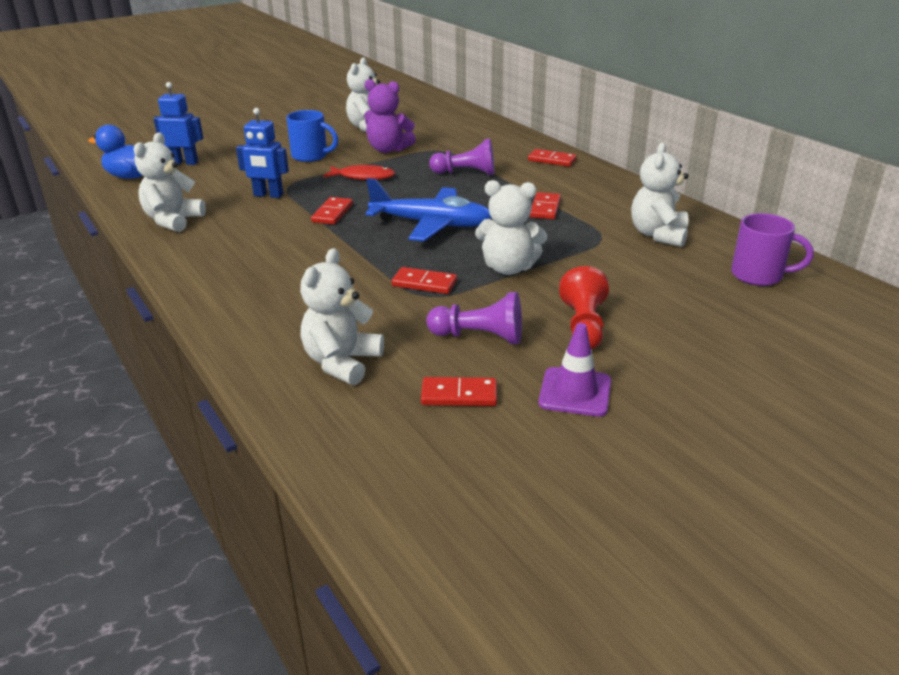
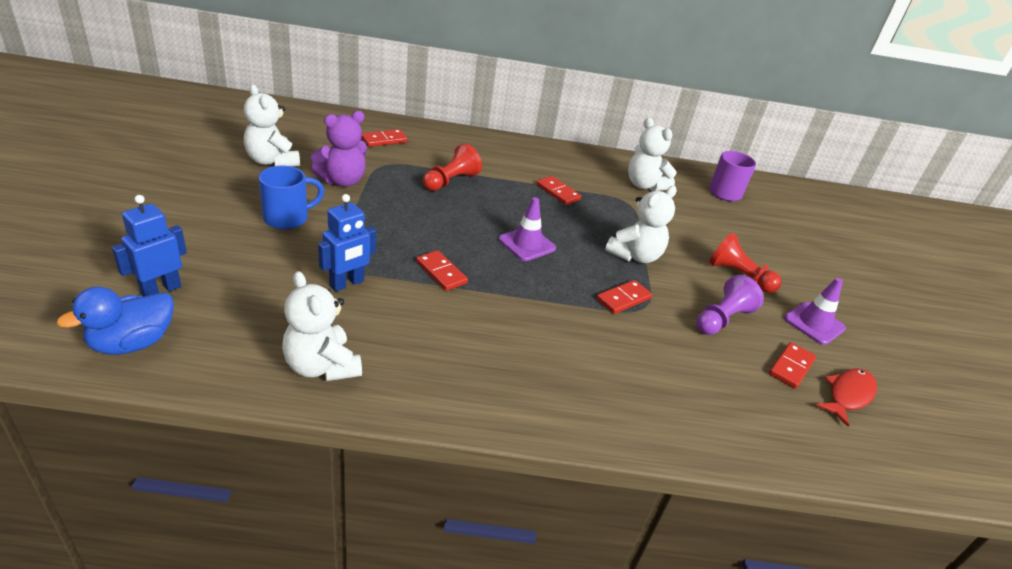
camera: 60 degrees left, 5 degrees up
(342, 363) = (713, 396): white teddy bear -> none
(363, 177) = (385, 221): red fish -> red fish (848, 395)
(432, 224) = (527, 244): blue plane -> purple traffic cone
(466, 173) = (450, 181): purple pawn -> red pawn
(552, 160) = (479, 144): red domino -> red domino (384, 140)

